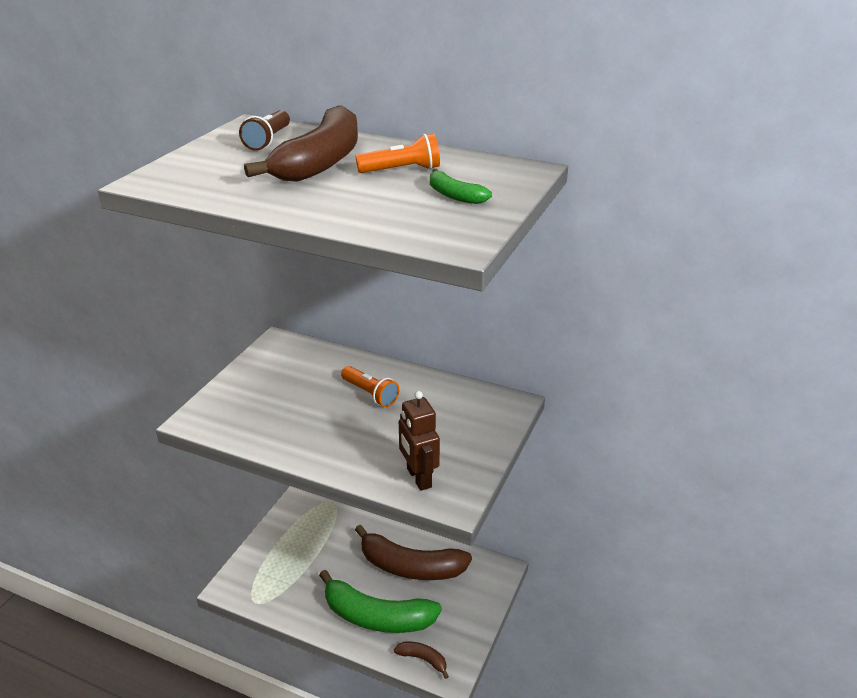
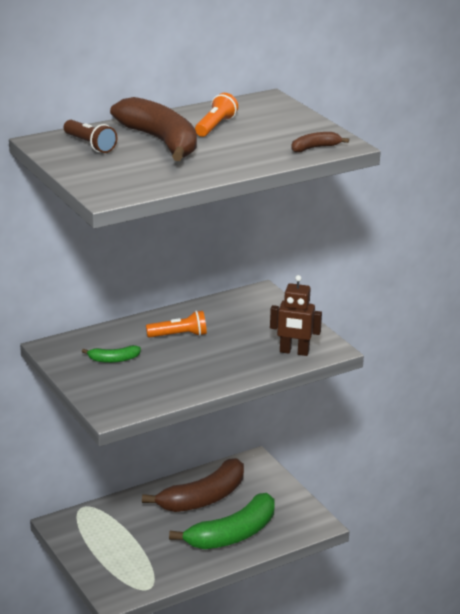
camera: 55 degrees left, 5 degrees down
(423, 659) = (294, 530): brown banana -> brown banana (315, 148)
(454, 195) = (277, 126): green banana -> green banana (113, 359)

